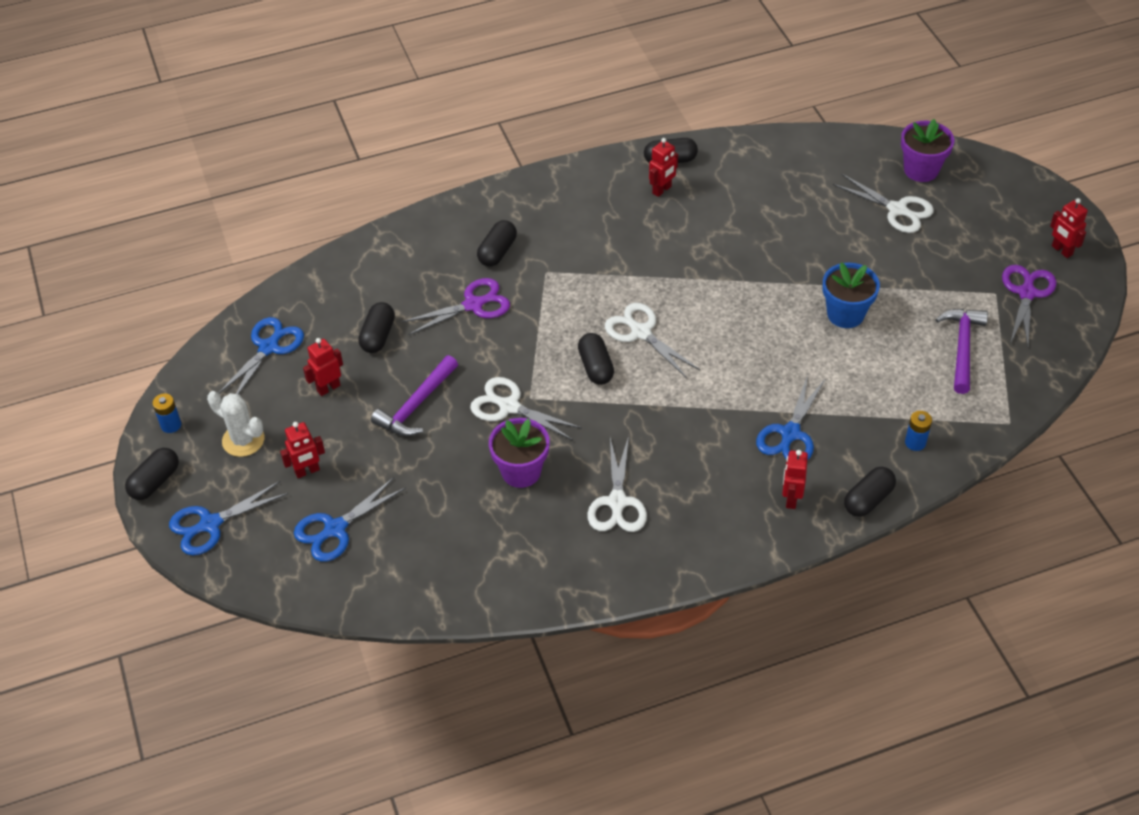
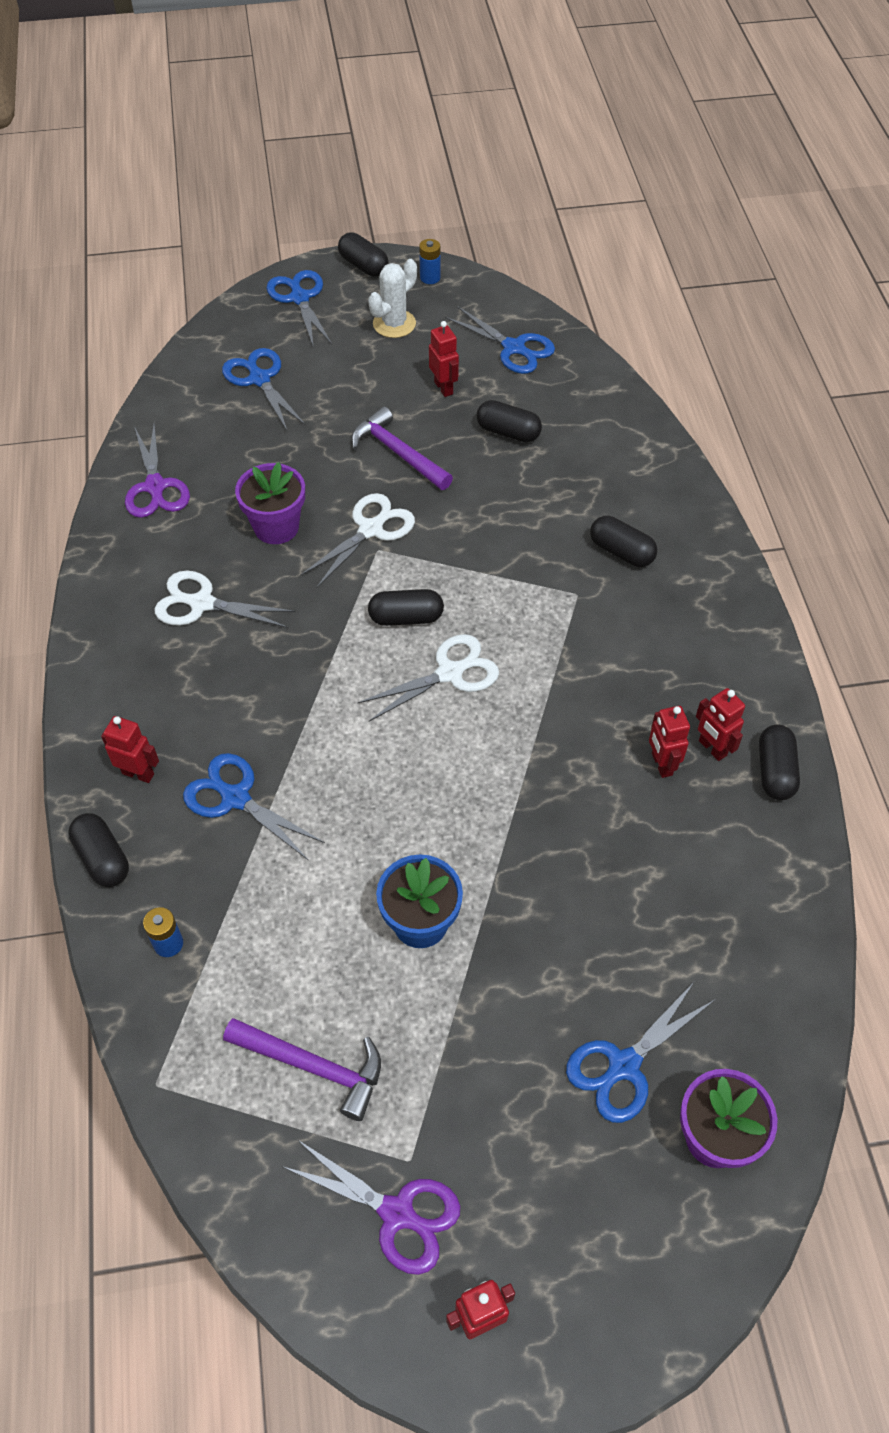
camera: 100 degrees right, 5 degrees up
(307, 471) = (338, 365): red robot -> red robot (661, 764)
(474, 305) = (536, 518): purple scissors -> purple scissors (155, 487)
(897, 210) = (623, 1066): white scissors -> blue scissors

